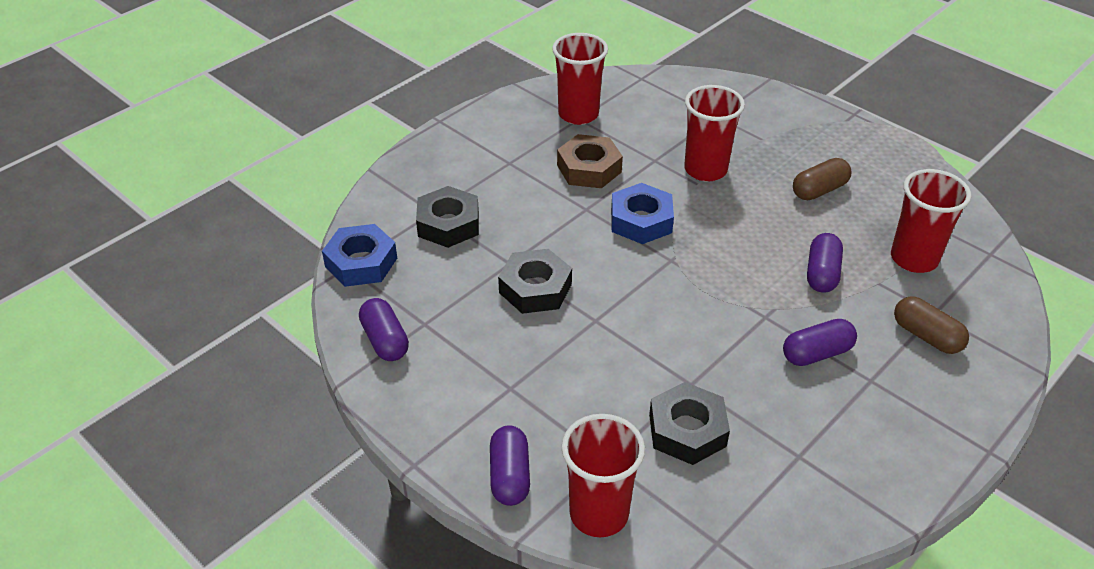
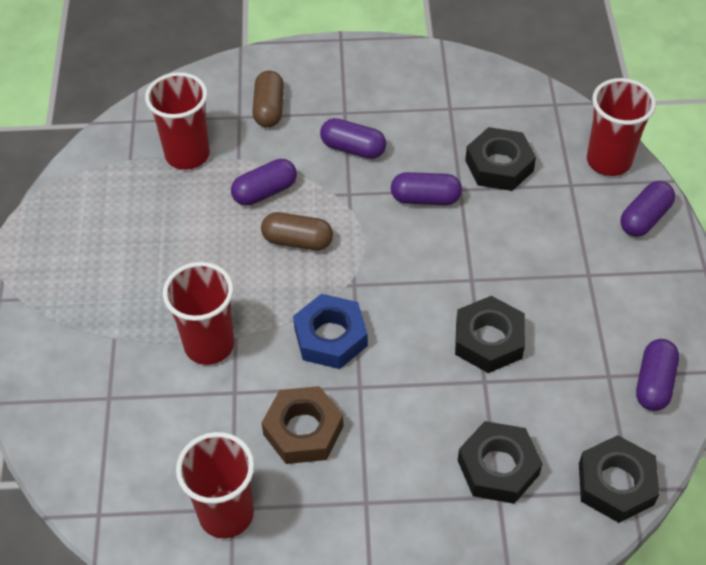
camera: 135 degrees left, 10 degrees up
(361, 262) = (616, 484): blue nut -> black nut
(707, 355) = (425, 198): none -> purple capsule
(819, 190) = (155, 253): brown capsule -> brown capsule (297, 241)

